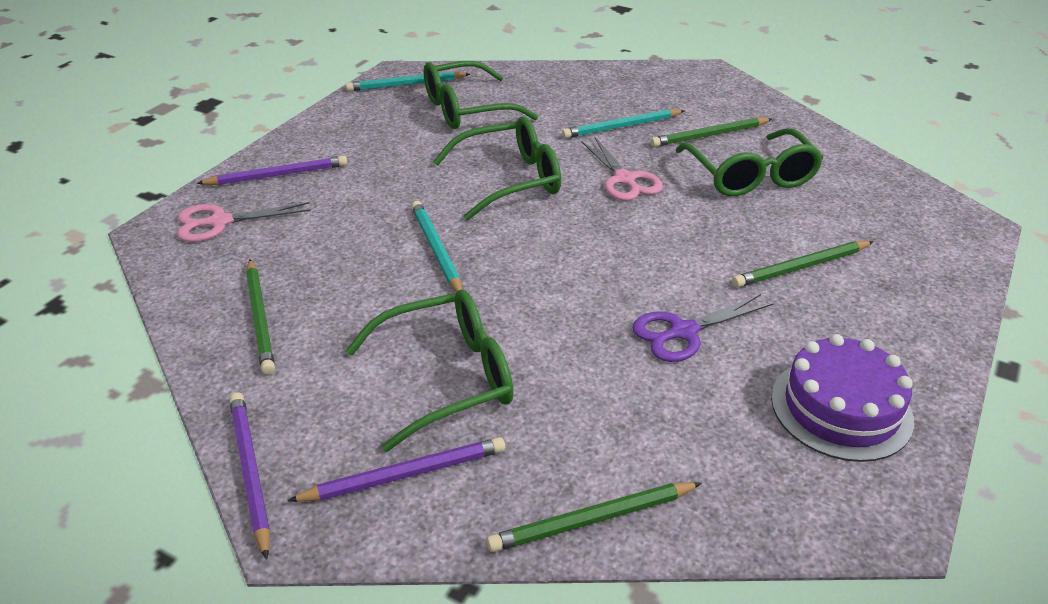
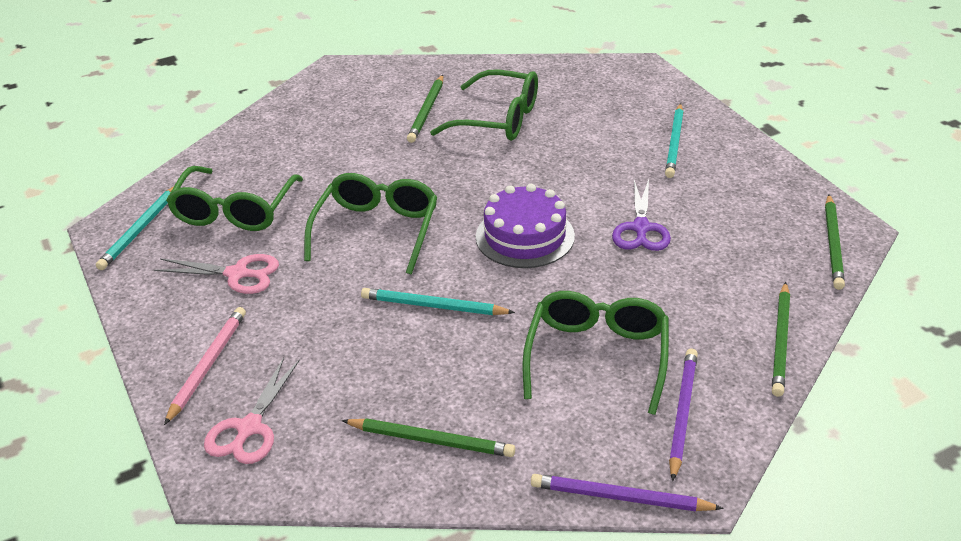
camera: 55 degrees left, 0 degrees up
(277, 175) = (207, 365): purple pencil -> pink pencil
(622, 127) = (366, 144): turquoise pencil -> turquoise pencil (675, 143)
(624, 179) = (440, 175): pink scissors -> pink scissors (237, 274)
(801, 267) = (620, 150): green pencil -> green pencil (833, 244)
(841, 408) = (759, 201): purple cake -> purple cake (525, 236)

